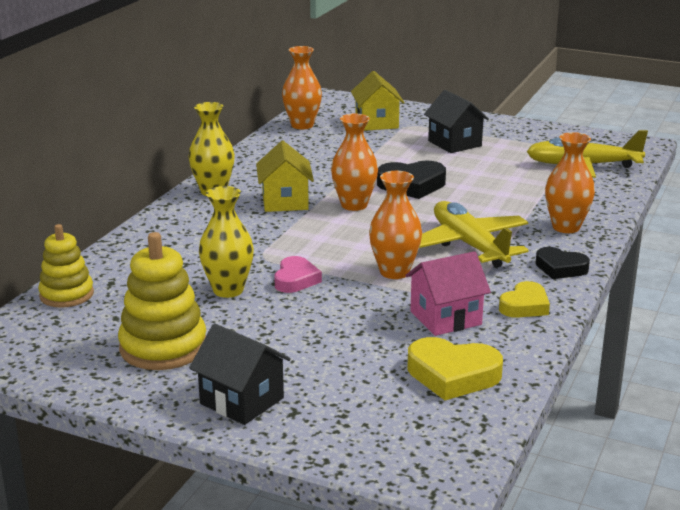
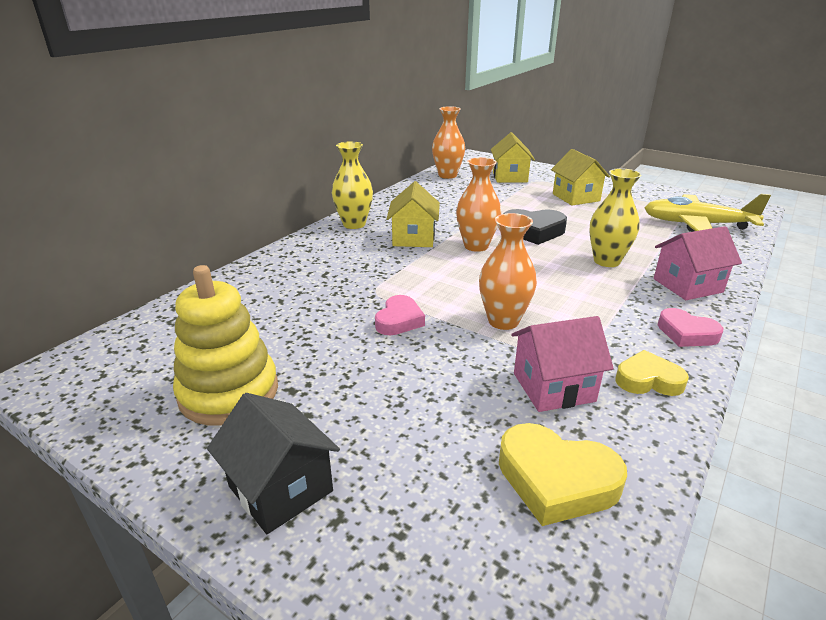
camera: 10 degrees right, 5 degrees up
(66, 295) = (171, 316): yellow stacking toy -> none
(228, 290) = (327, 326): yellow vase -> yellow vase (606, 261)
(454, 143) = (576, 197): black house -> yellow house
(469, 245) = (585, 297): yellow plane -> none
(525, 306) = (648, 380): yellow heart -> yellow heart turned 135 degrees counterclockwise
(560, 268) = (686, 333): black heart -> pink heart
(566, 227) = (687, 285): orange vase -> pink house

